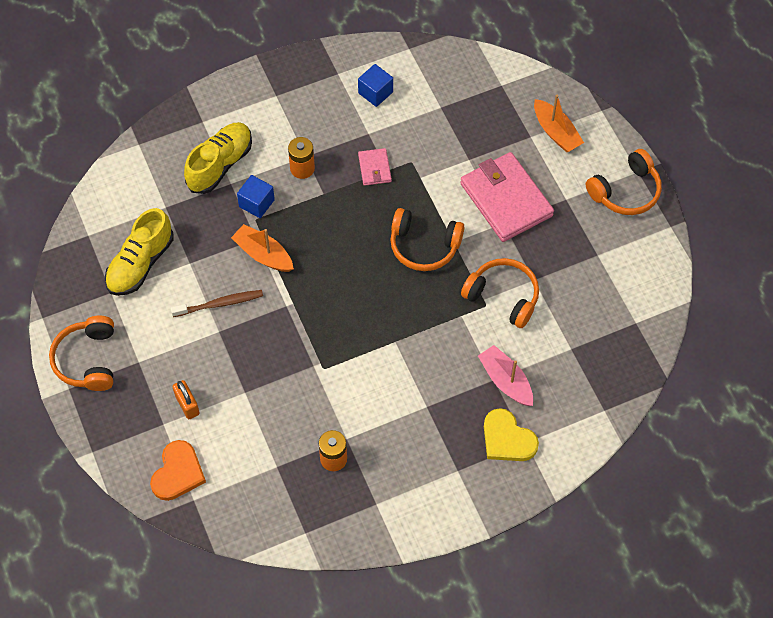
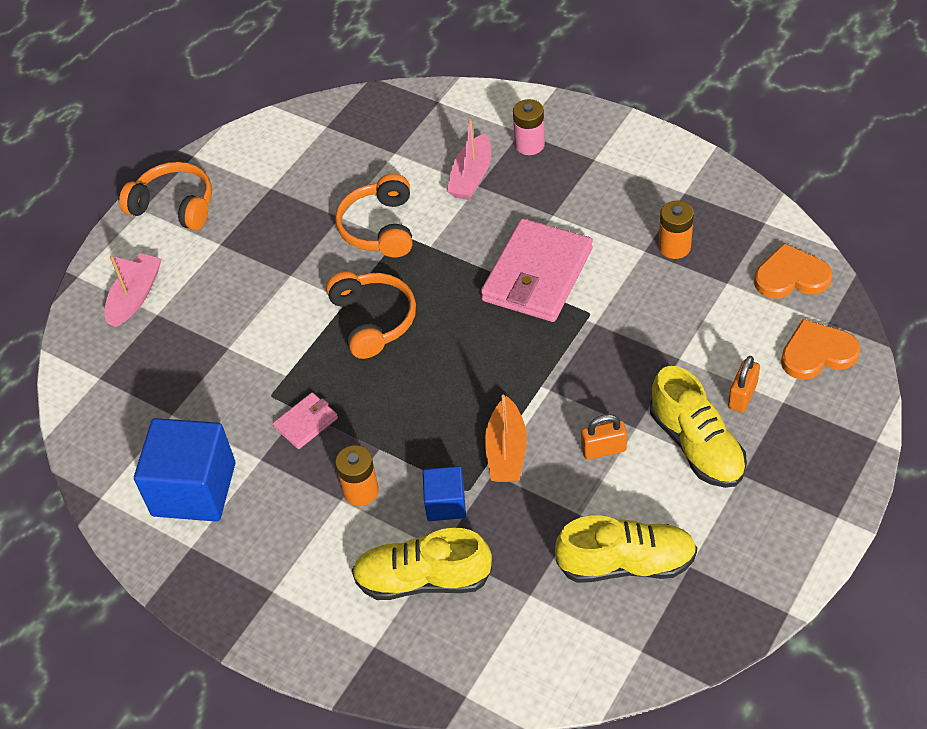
camera: 120 degrees left, 10 degrees down
(87, 360) = (788, 524): orange headphones -> none
(177, 353) = (696, 445): none -> yellow shoe
(219, 304) = (603, 449): brown toothbrush -> orange padlock
(247, 509) = (791, 276): none -> orange heart
(375, 92) = (194, 489): blue cube -> blue cube, size x1.91
(506, 199) = (258, 289): pink wallet -> pink wallet (537, 275)
(507, 439) = (529, 145): yellow heart -> pink battery
(556, 132) = (135, 296): orange boat -> pink boat

